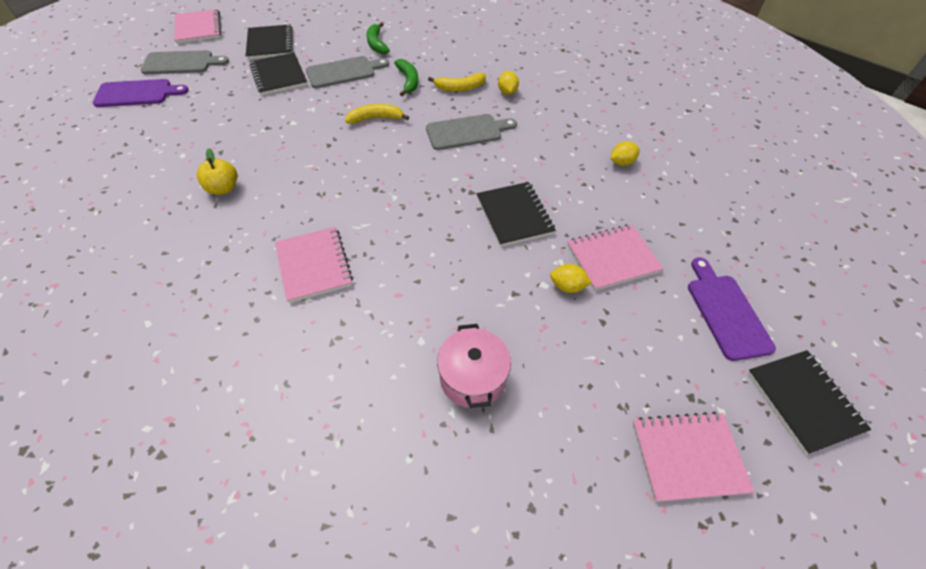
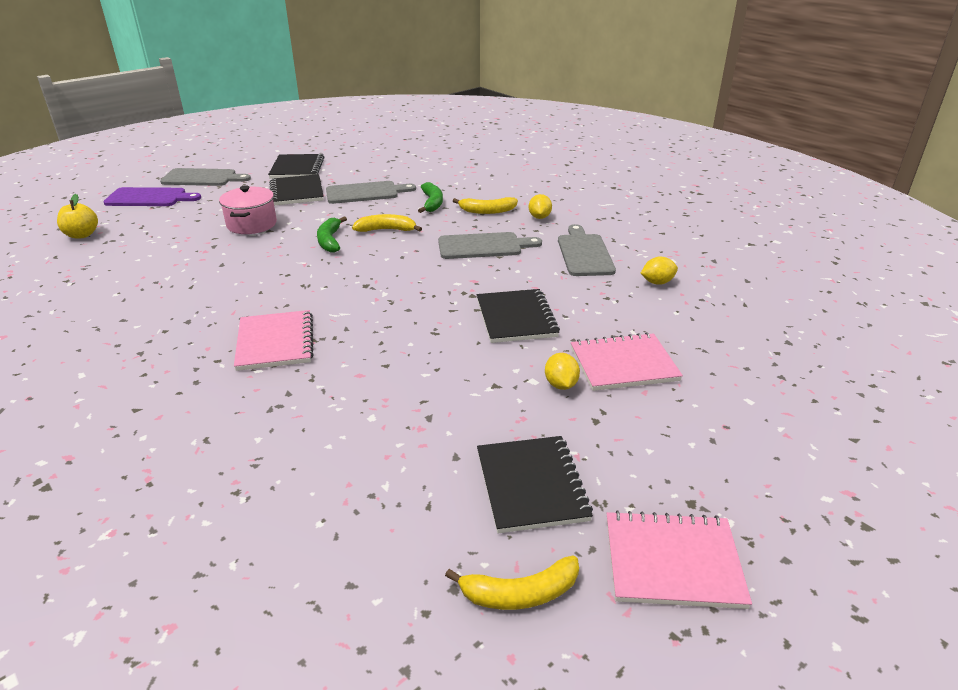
camera: 10 degrees right, 20 degrees down
(198, 28) = (230, 154): pink notebook -> none
(223, 188) = (204, 274): yellow apple -> yellow apple (82, 235)
(376, 44) = (408, 173): green banana -> green banana (330, 241)
(472, 378) = (420, 456): pink pot -> pink pot (252, 224)
(554, 133) = (584, 253): none -> grey cutting board
(567, 286) = (561, 384): yellow lemon -> yellow lemon turned 60 degrees clockwise
(582, 505) = (520, 593): none -> yellow banana
(726, 312) = (757, 426): purple cutting board -> none
(803, 401) = (845, 523): black notebook -> black notebook (531, 485)

